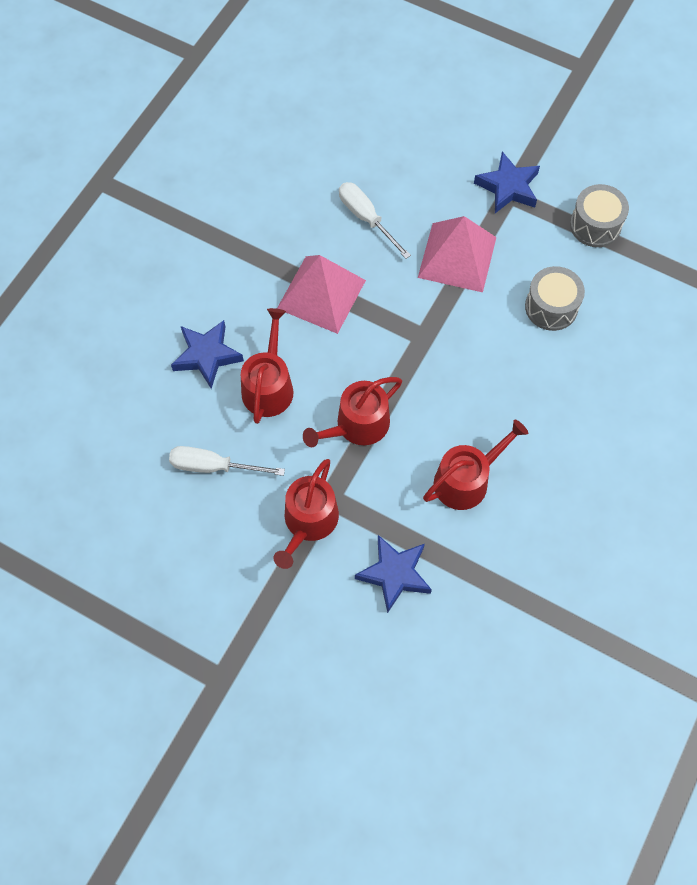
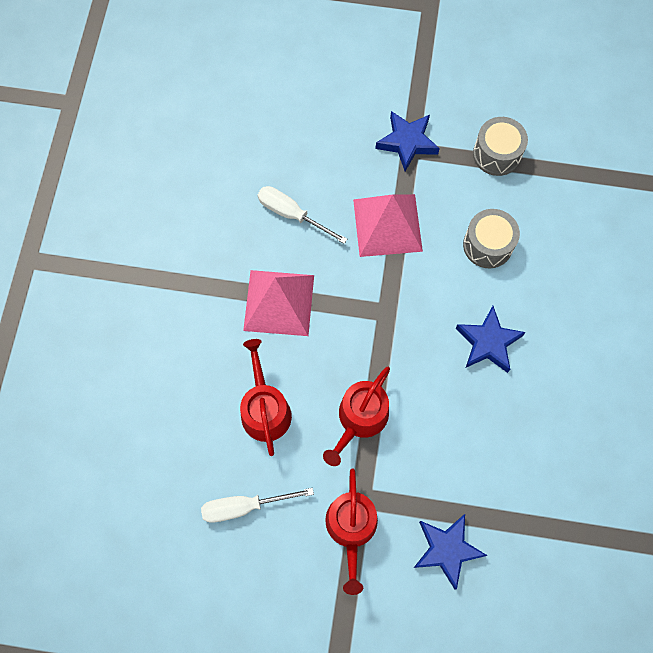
camera: 20 degrees left, 5 degrees up
(207, 356) = (196, 399): blue star -> blue star (488, 342)
(466, 480) = (476, 436): red watering can -> none

